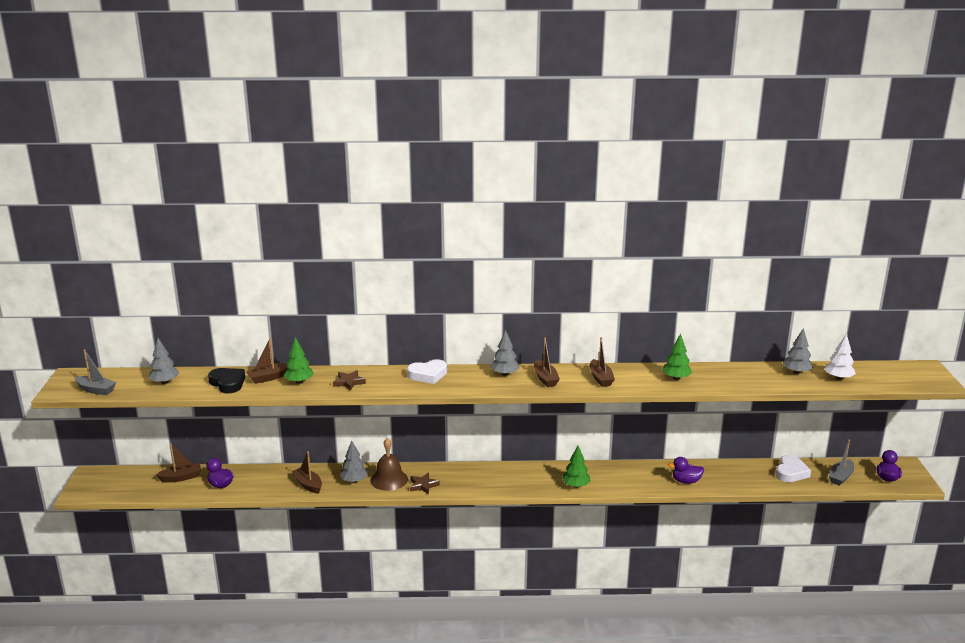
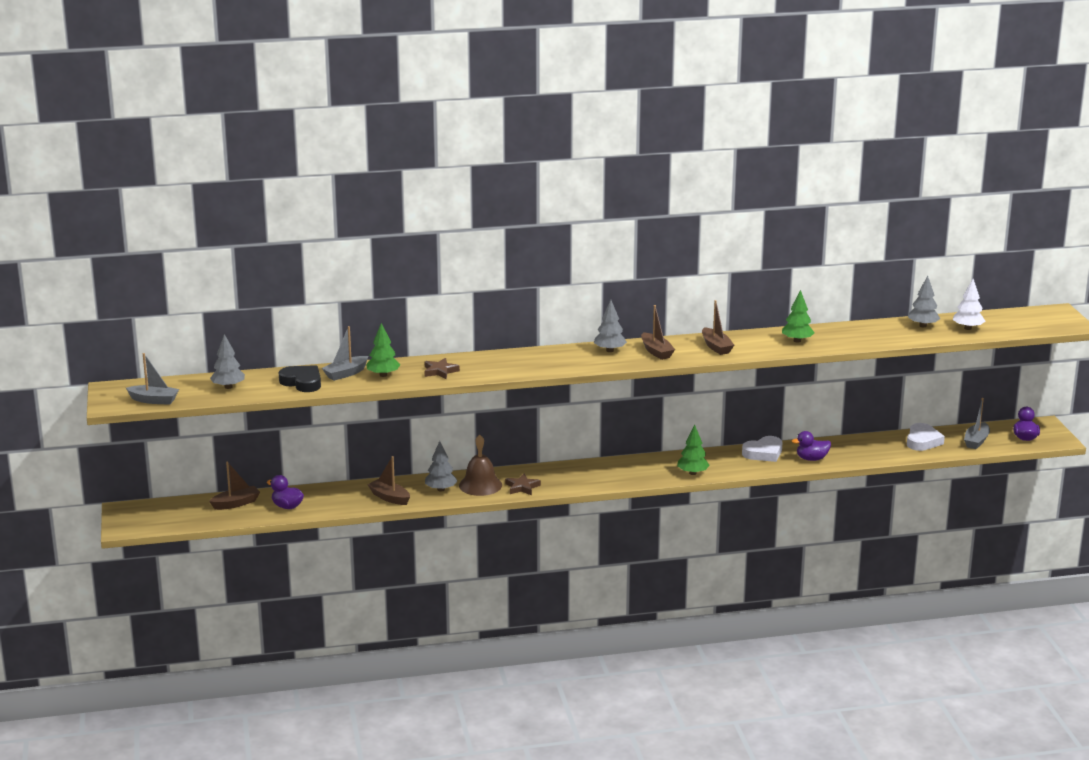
camera: 10 degrees left, 0 degrees up
(269, 378) = (346, 373): brown boat -> grey boat
(428, 375) = (524, 357): white heart -> white heart (763, 453)

